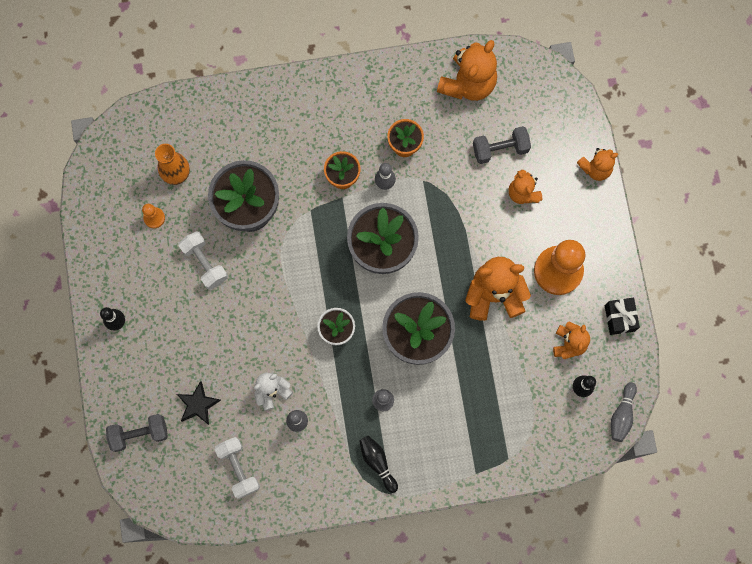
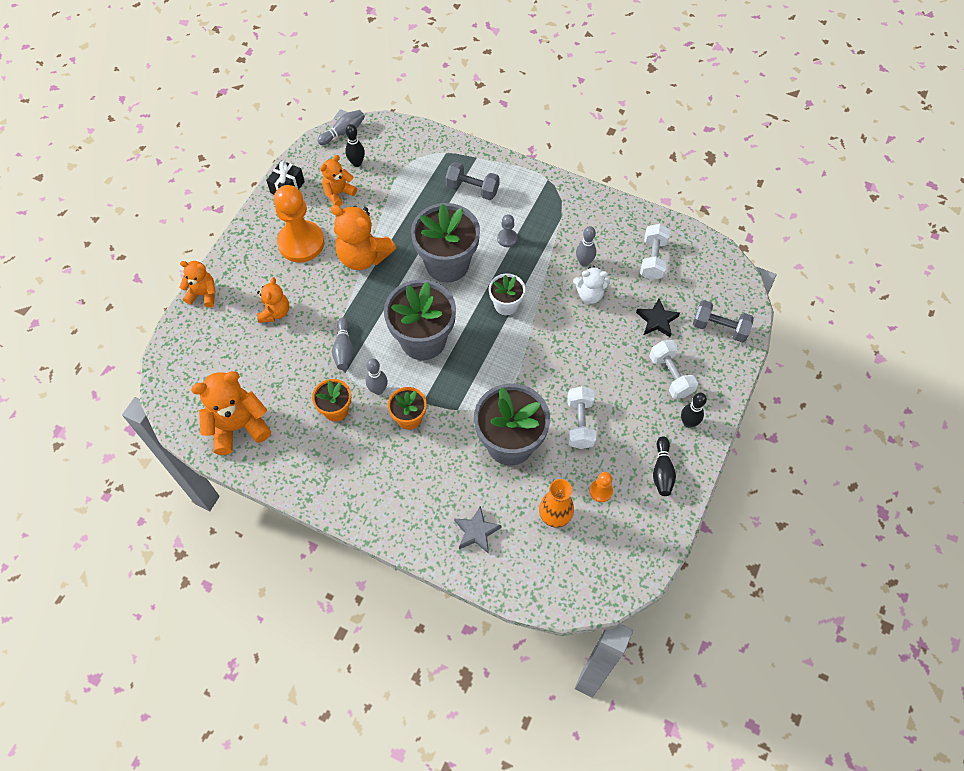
camera: 145 degrees left, 15 degrees down
(156, 357) = (670, 375): none -> white dumbbell
(228, 125) = (476, 531): none -> grey star
(377, 462) = (542, 203): black bowling pin -> black bowling pin (662, 471)
(440, 199) = (344, 349): none -> grey bowling pin
(500, 149) = (262, 356): grey dumbbell -> grey dumbbell (472, 189)

